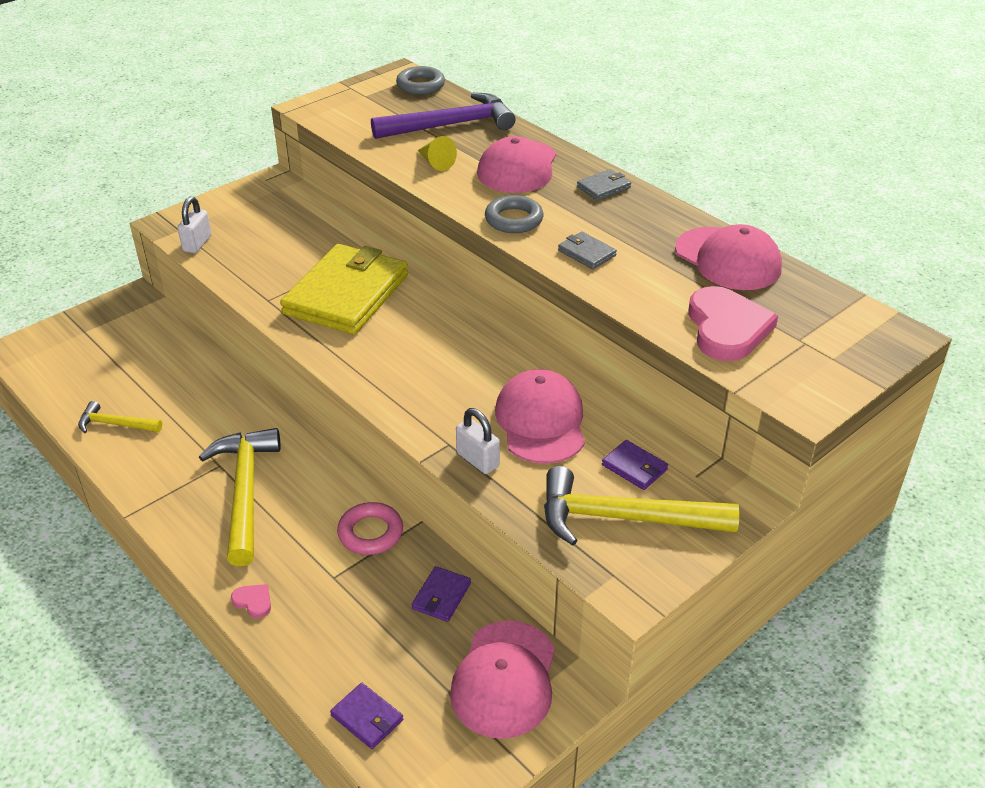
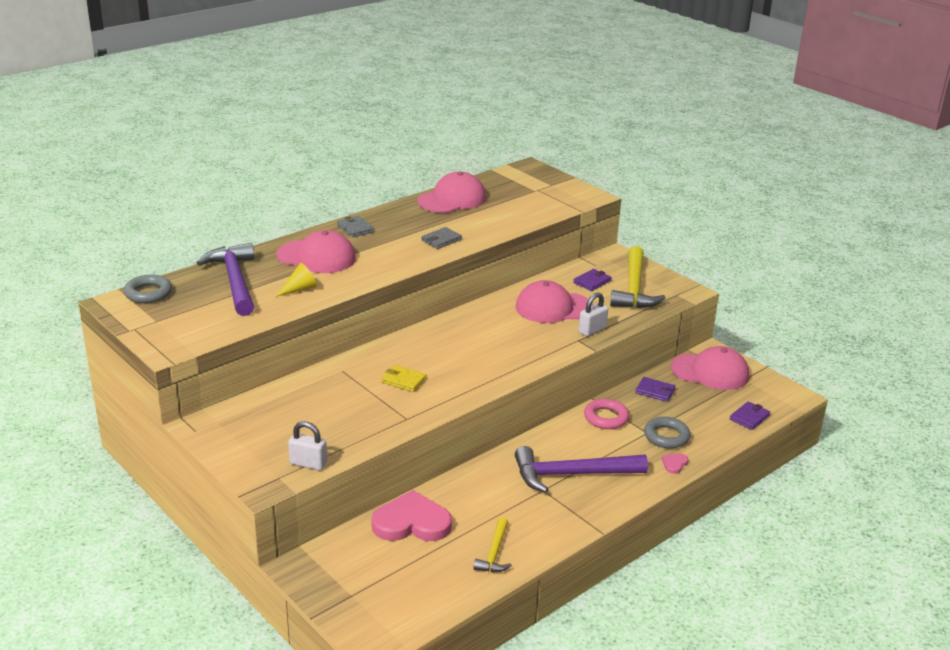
camera: 90 degrees left, 10 degrees down
(244, 492) = (572, 475): yellow hammer -> purple hammer
(346, 294) = (403, 380): yellow wallet -> yellow wallet, size x0.40
(514, 219) = (394, 262): grey ring -> grey ring (666, 436)
(727, 328) = (525, 207): pink heart -> pink heart (411, 522)

